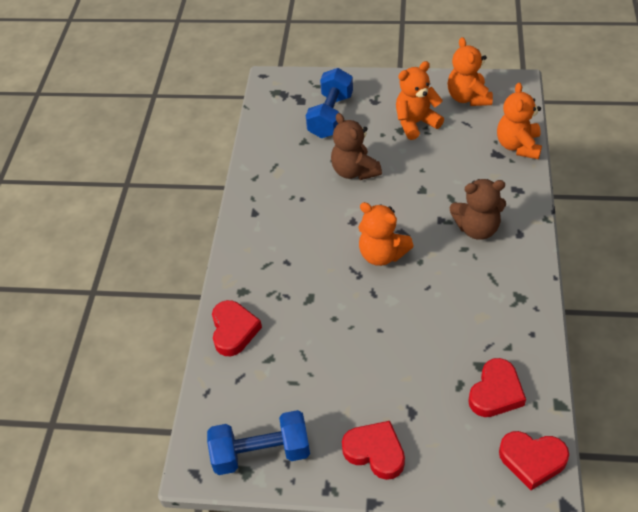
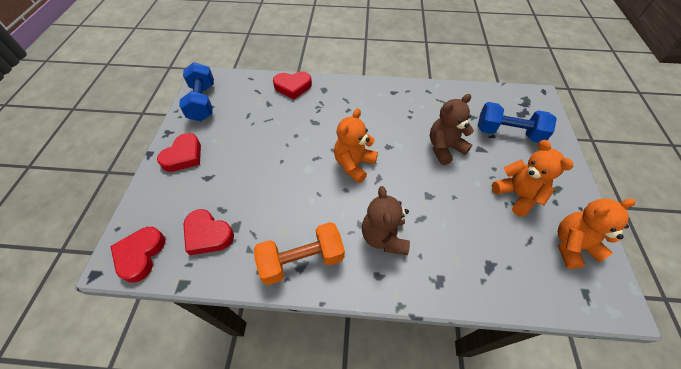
camera: 85 degrees right, 5 degrees up
(513, 297) = (302, 260): none -> orange dumbbell
(518, 146) = (508, 291): orange teddy bear -> none

